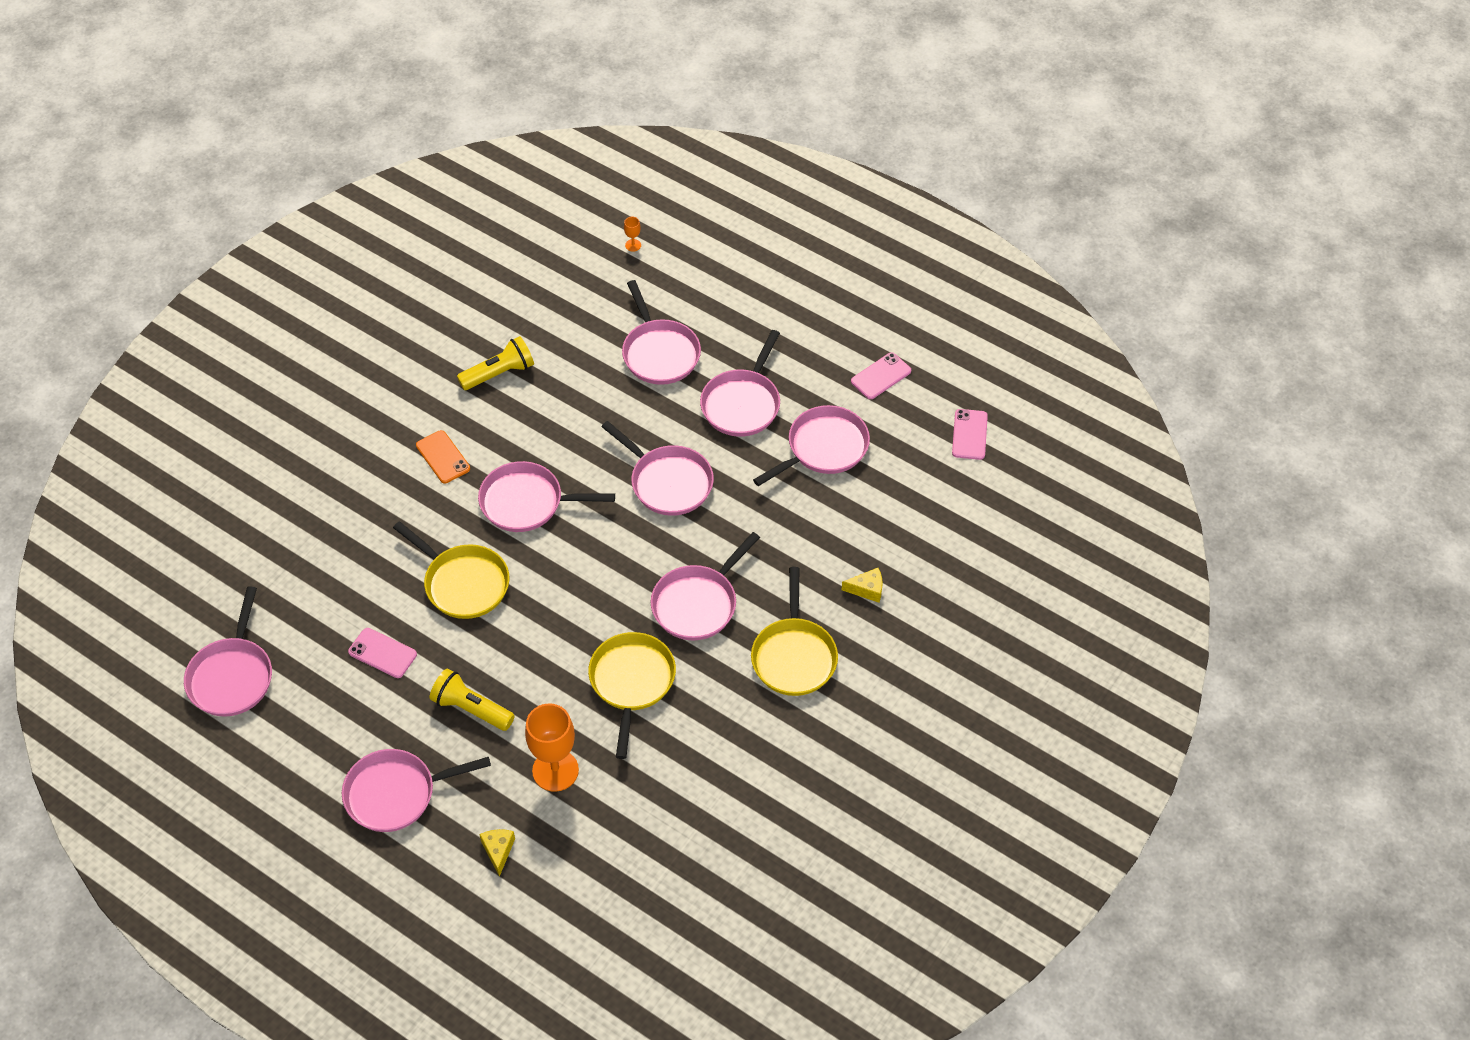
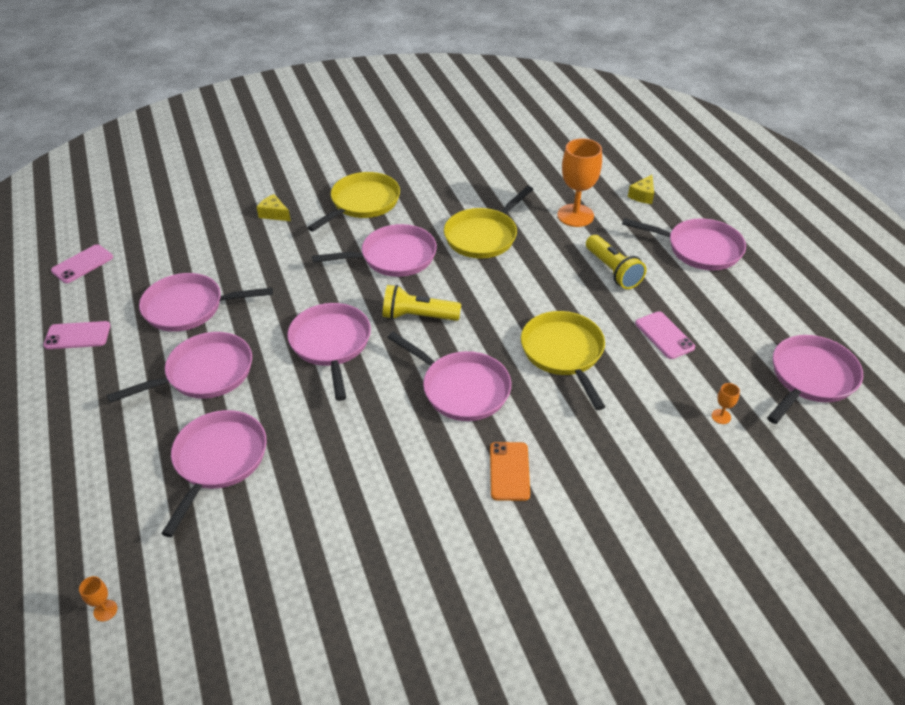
camera: 145 degrees left, 10 degrees down
(298, 592) = (721, 416): none -> orange goblet
(499, 373) = (387, 531): yellow flashlight -> yellow flashlight (418, 316)

